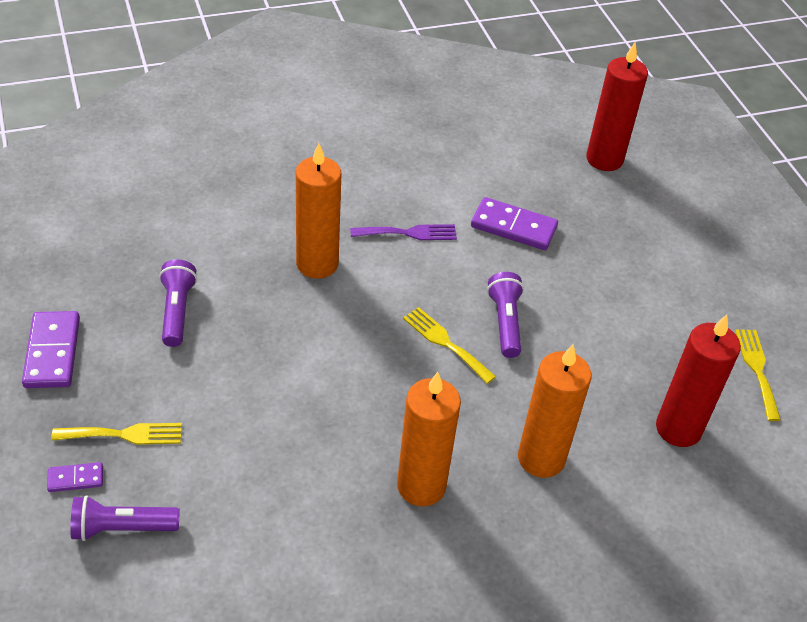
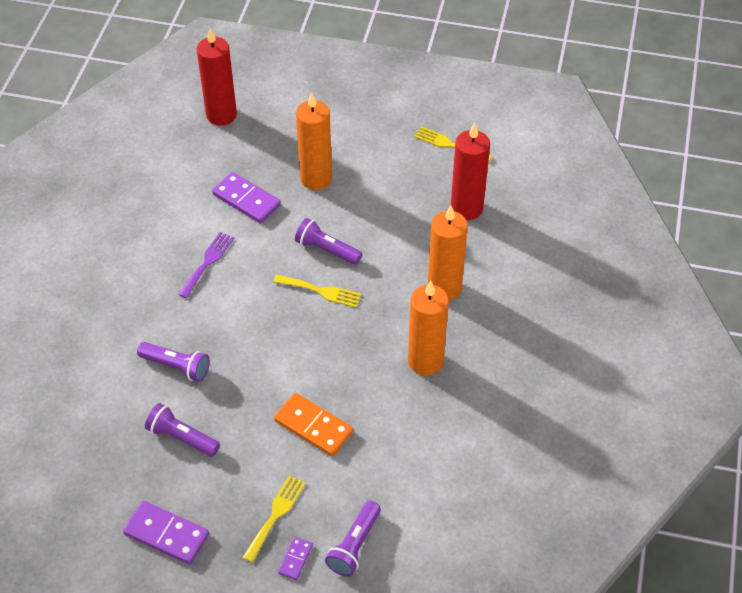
camera: 55 degrees left, 5 degrees up
(260, 417) = (313, 426): none -> orange domino
(262, 268) = (177, 366): none -> purple flashlight
(317, 264) = (197, 331): orange candle -> orange candle (316, 178)
(445, 343) = (321, 291): yellow fork -> yellow fork turned 150 degrees counterclockwise
(513, 227) = (246, 200): purple domino -> purple domino turned 75 degrees clockwise

